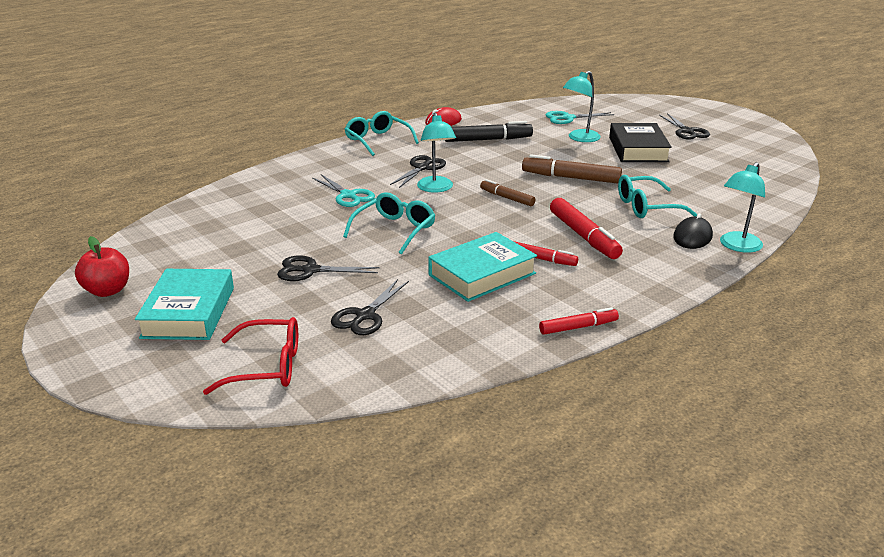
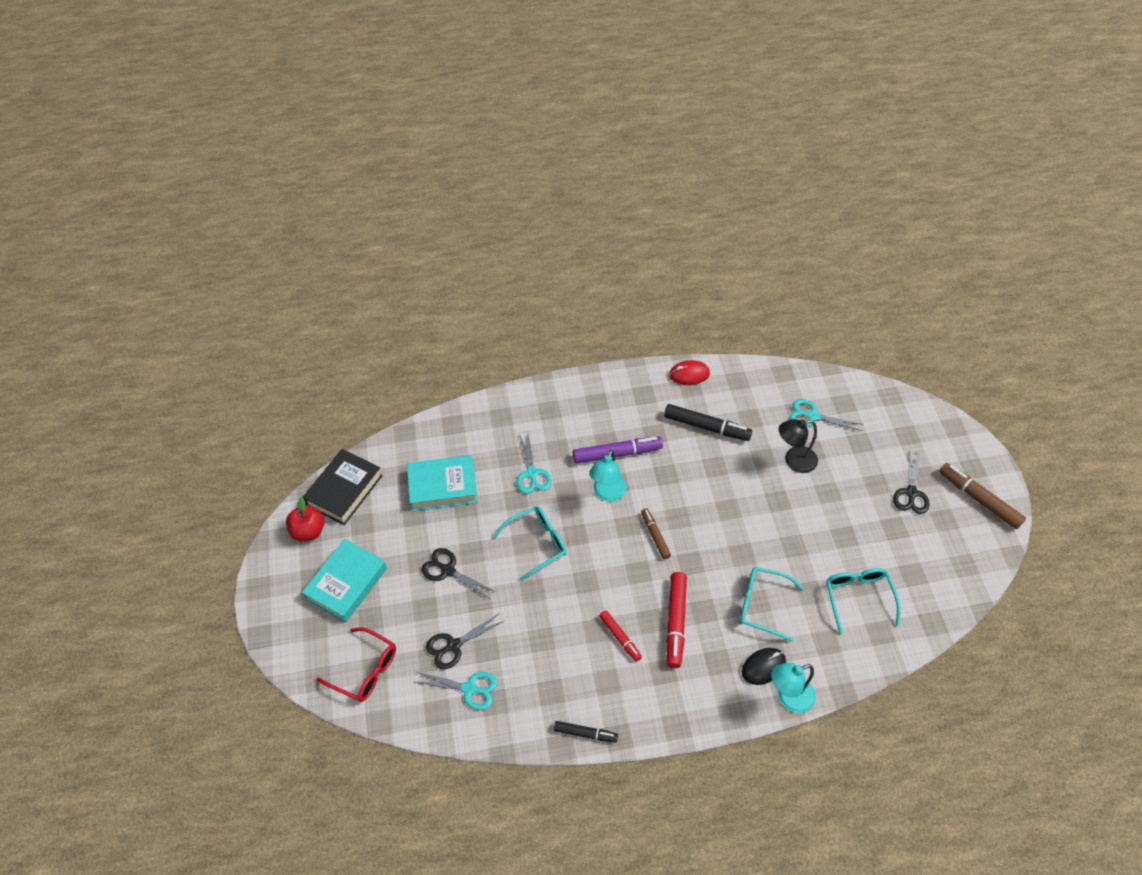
camera: 30 degrees right, 25 degrees up
(377, 140) = (609, 386): turquoise glasses -> turquoise glasses (858, 597)
(414, 339) = (469, 689): none -> turquoise scissors
(422, 168) = (617, 454): black scissors -> purple marker
(482, 274) = (563, 635): turquoise book -> turquoise book (443, 487)
(571, 178) = (733, 528): brown marker -> brown marker (979, 499)
(578, 327) = (585, 734): red marker -> black marker
(579, 138) = (794, 461): turquoise lamp -> black lamp
(638, 149) = (833, 506): black book -> black book (344, 490)

